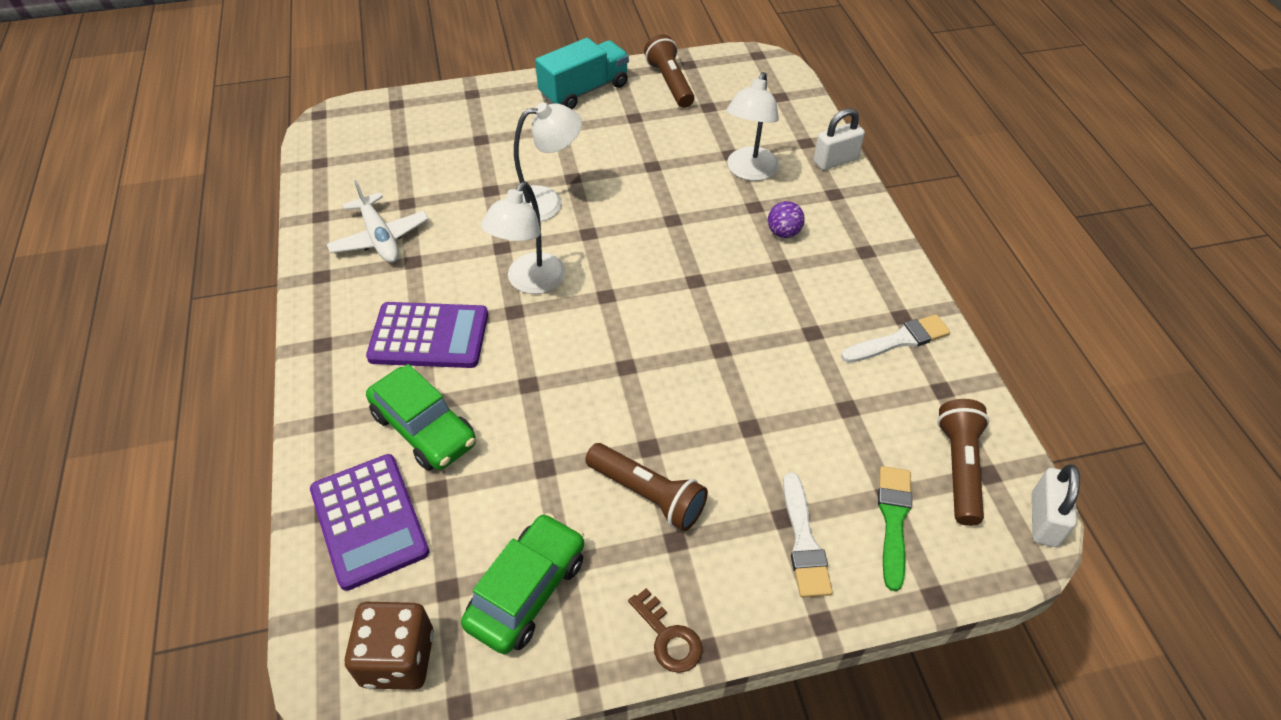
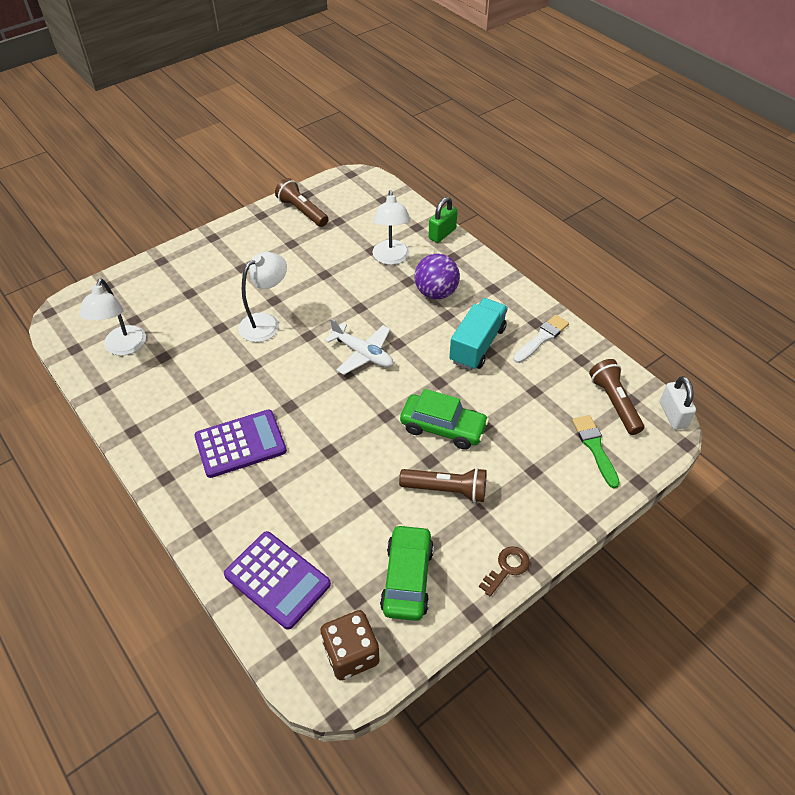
camera: 25 degrees left, 0 degrees up
(380, 238) = (160, 389): white plane -> white plane (363, 354)
(424, 429) = (277, 506): green car -> green car (443, 428)
(530, 282) = (288, 382): white lamp -> white lamp (123, 347)
(584, 90) = (244, 234): turquoise truck -> turquoise truck (477, 345)
(668, 637) = (507, 568): brown key -> brown key turned 75 degrees counterclockwise
(783, 233) = (436, 293): purple ball -> purple ball, size x1.76
(804, 541) = (552, 480): white brush -> none
(835, 160) = (442, 234): white padlock -> green padlock

